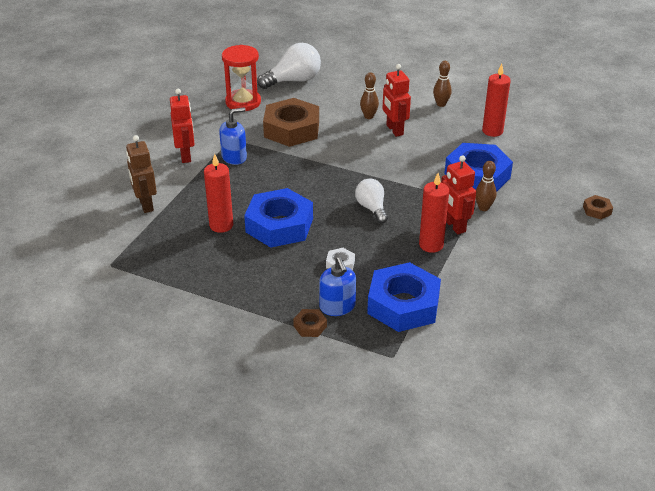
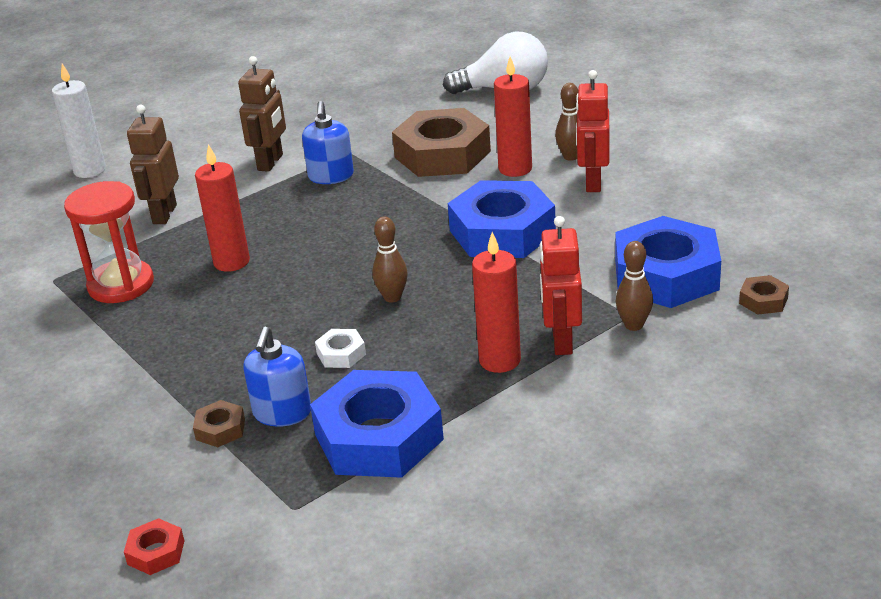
camera: 30 degrees right, 5 degrees down
(62, 186) = (90, 170): none -> white candle
(186, 156) = (270, 162): red robot -> brown robot
(234, 157) = (331, 176): blue soap dispenser -> blue soap dispenser turned 90 degrees clockwise
(243, 102) = (409, 107): red hourglass -> red hourglass (121, 285)
(279, 225) = (307, 279): blue nut -> blue nut (502, 232)
(338, 404) = (156, 552): none -> red nut
(372, 208) = (458, 286): white light bulb -> none
(441, 104) = (700, 159): brown bowling pin -> brown bowling pin (392, 297)
(492, 131) = (751, 213): red candle -> red candle (515, 169)
(597, 210) = (831, 374): brown nut -> brown nut (763, 300)

